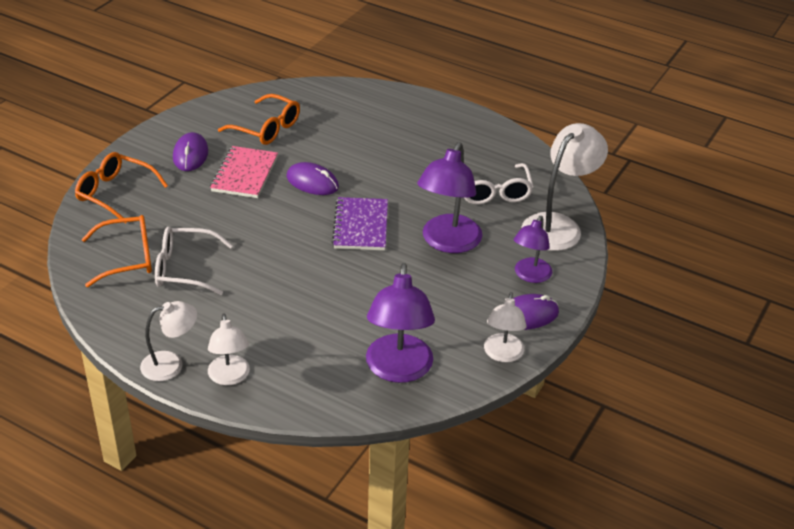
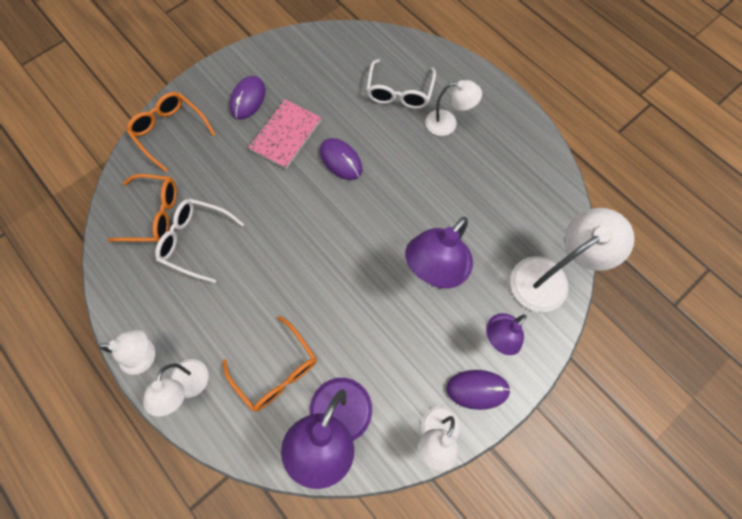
camera: 20 degrees right, 30 degrees up
(267, 128) = (324, 81): orange glasses -> orange glasses (277, 371)
(361, 226) = (364, 228): purple notebook -> none
(409, 137) = (448, 123): none -> white lamp
(493, 192) = (501, 215): white glasses -> white glasses (399, 93)

